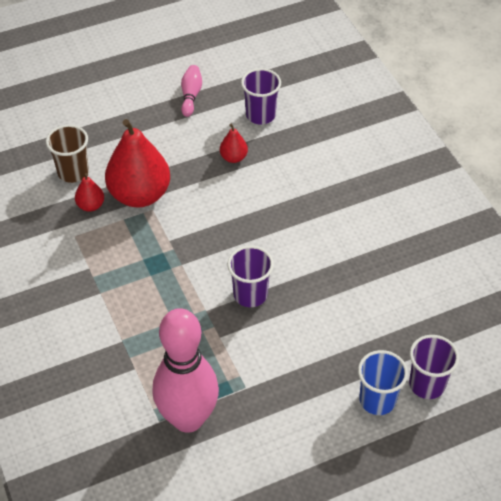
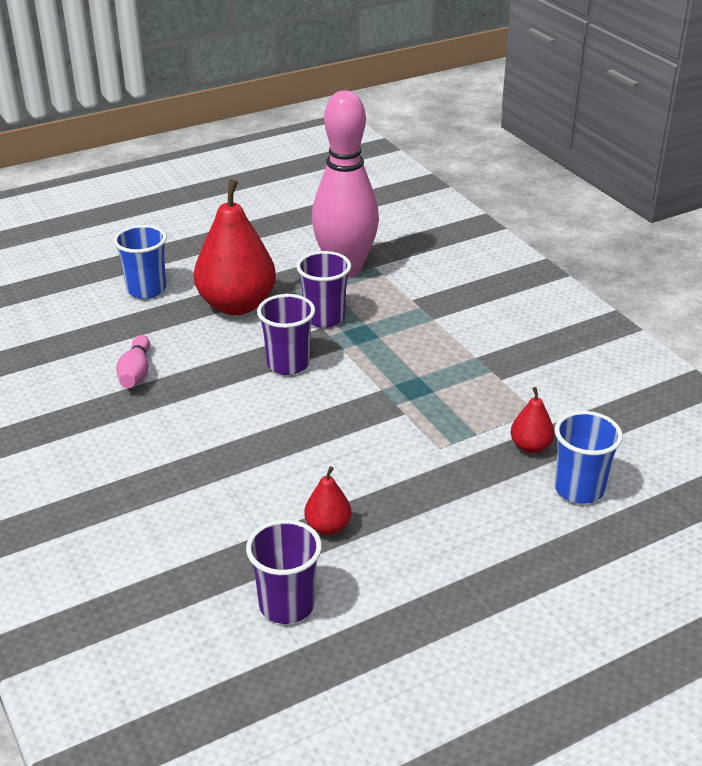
camera: 175 degrees right, 15 degrees down
(73, 172) = (579, 489): brown cup -> blue cup
(139, 195) = (464, 464): red pear -> red pear (237, 305)
(191, 95) = (423, 636): pink bowling pin -> pink bowling pin (136, 373)
(427, 384) = (89, 303): purple cup -> purple cup (324, 318)

